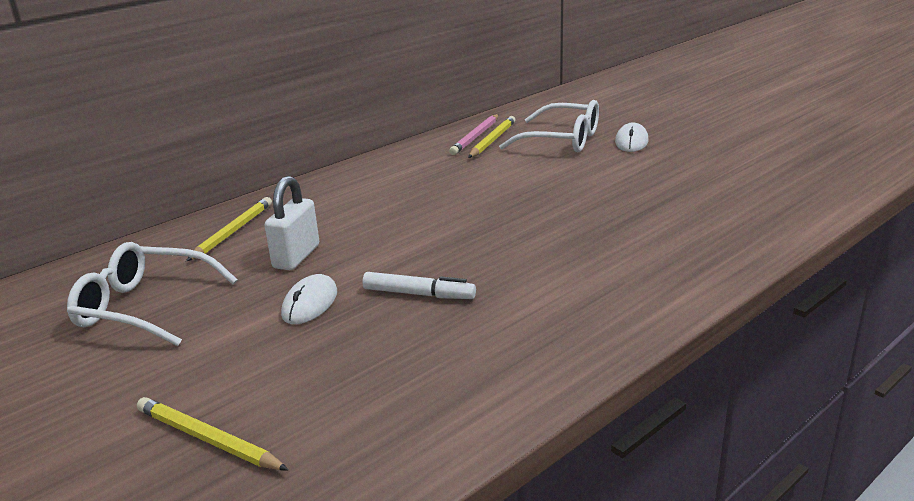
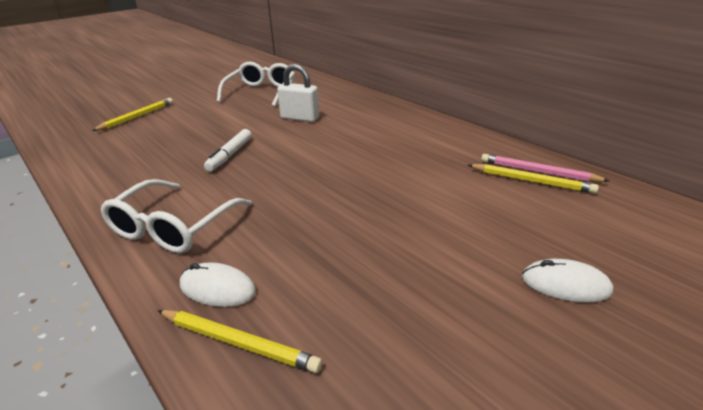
camera: 90 degrees right, 5 degrees up
(233, 232) = (340, 100): yellow pencil -> yellow pencil (239, 342)
(310, 303) = (240, 126): white mouse -> white mouse (217, 288)
(562, 140) = (548, 225): white glasses -> white glasses (173, 227)

